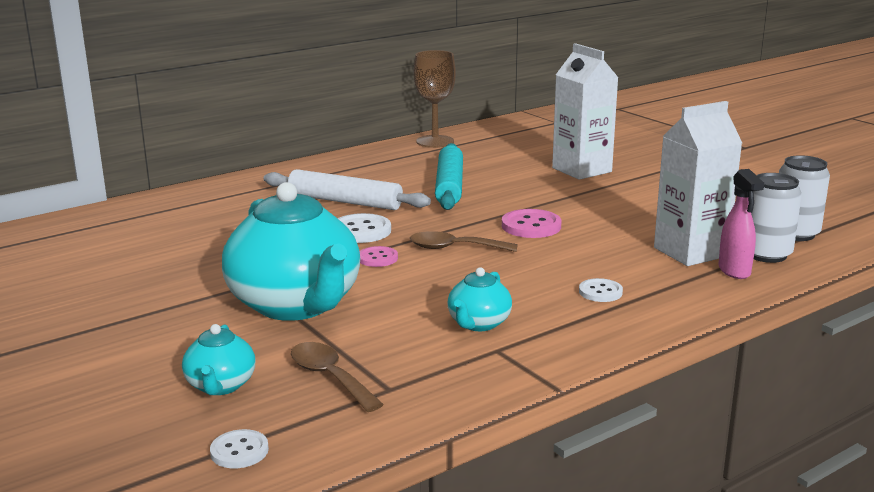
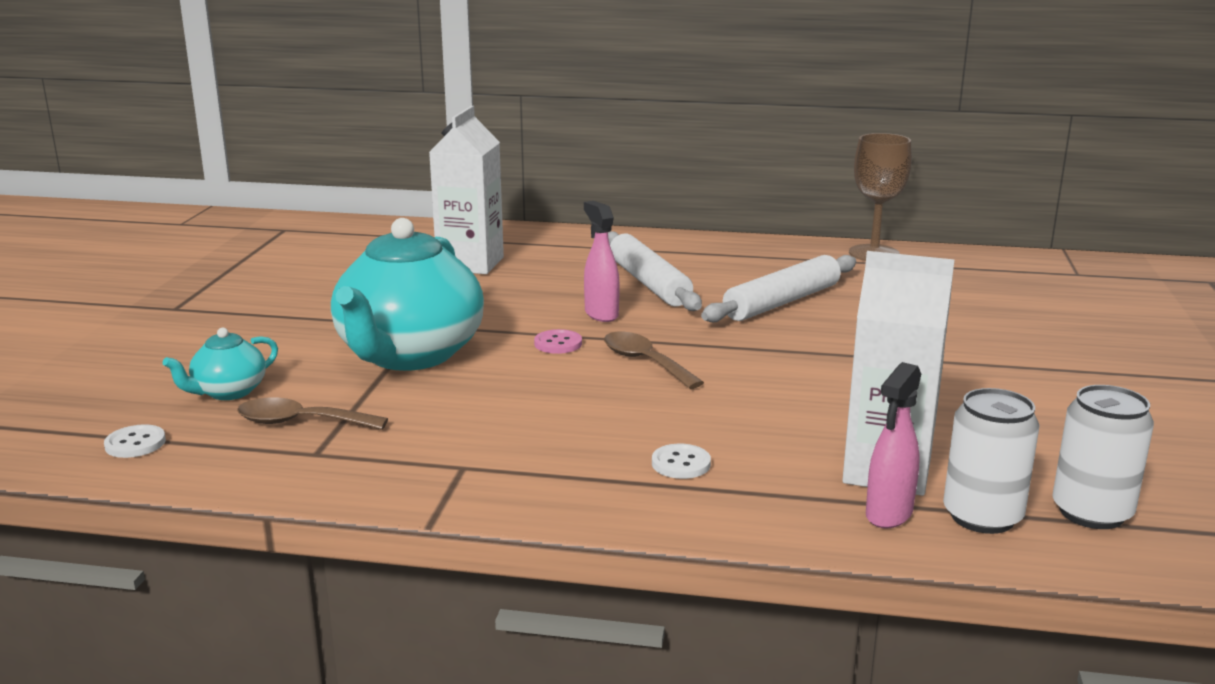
camera: 45 degrees right, 0 degrees up
(330, 377) = (301, 422): brown spoon -> brown spoon turned 90 degrees counterclockwise
(361, 231) = (601, 314): white button -> pink spray bottle
(449, 186) = (782, 302): turquoise rolling pin -> white rolling pin
(478, 324) = (502, 437): turquoise teapot -> none
(531, 226) = (770, 371): pink button -> none
(581, 170) = (976, 335): white carton -> white carton (470, 264)

